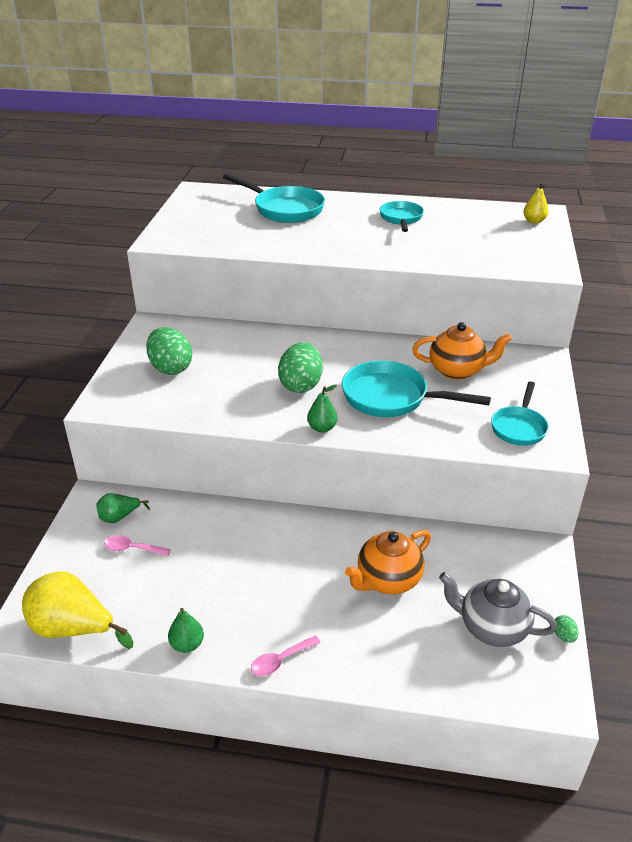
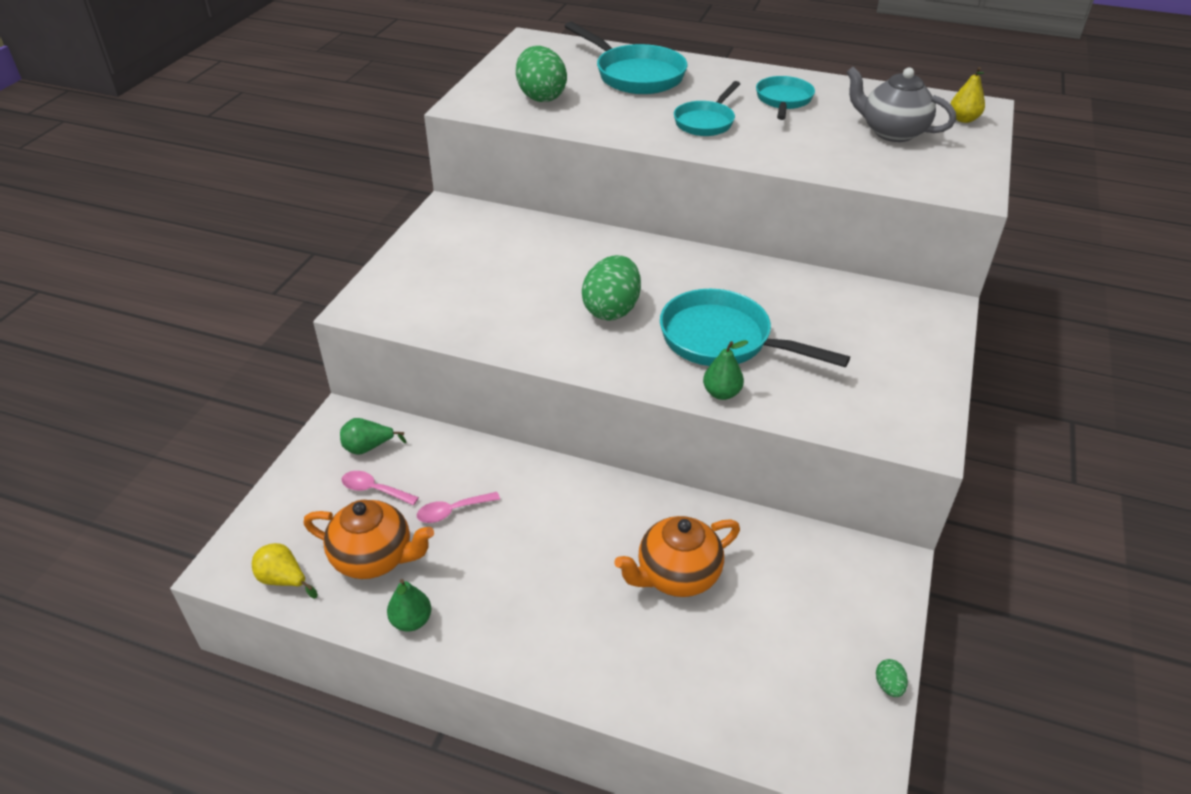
camera: 10 degrees right, 5 degrees up
(73, 629) = (283, 580): yellow pear -> yellow pear, size x0.53
(171, 368) = (456, 269): green egg -> green egg (541, 97)
(281, 660) = (519, 659): pink spoon -> pink spoon (452, 511)
(322, 428) = (624, 370): green pear -> green pear (721, 393)
(457, 370) = (819, 313): orange teapot -> orange teapot (374, 558)
(492, 627) = (796, 659): grey teapot -> grey teapot (892, 132)
(519, 427) = (882, 401): turquoise pan -> turquoise pan (706, 122)

